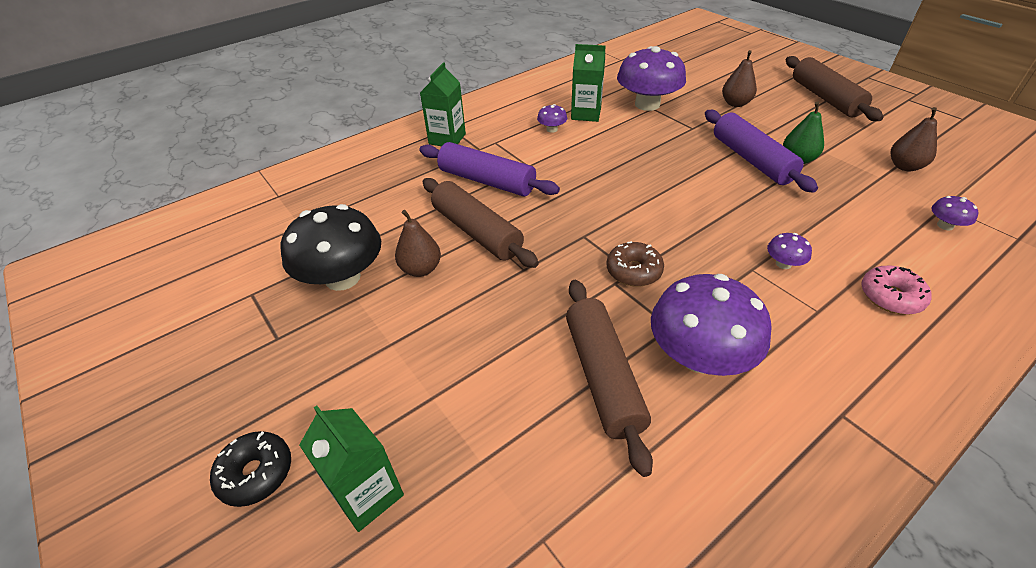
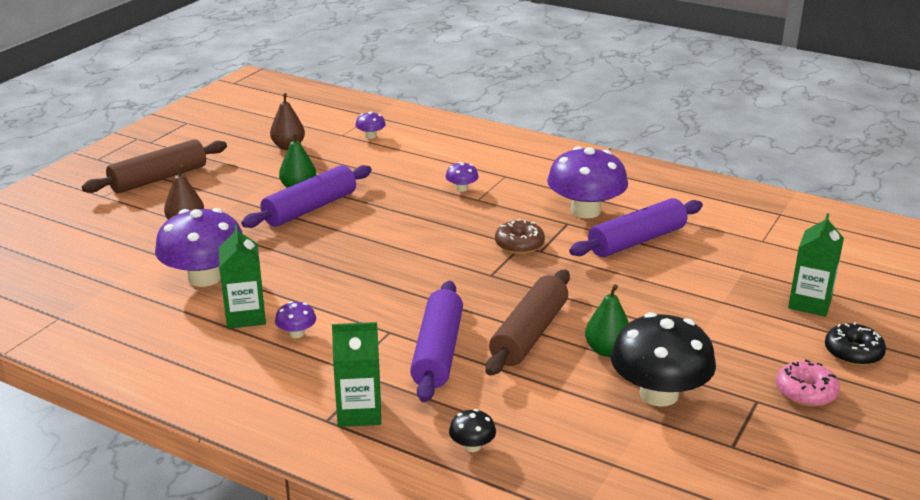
camera: 115 degrees left, 15 degrees down
(377, 172) = (472, 446): none -> black mushroom
(421, 269) = (607, 350): brown pear -> green pear
(603, 376) = (637, 241): brown rolling pin -> purple rolling pin
(890, 297) = (470, 154): pink donut -> pink donut (805, 392)

